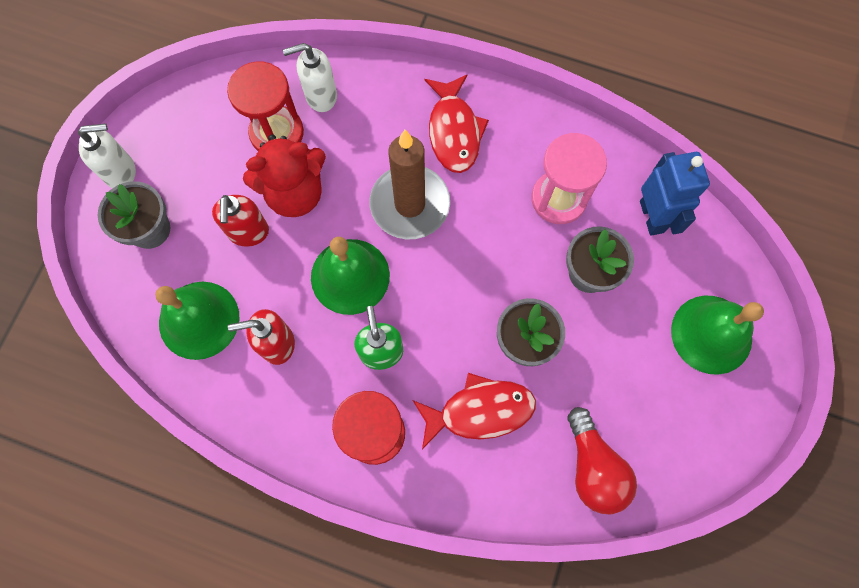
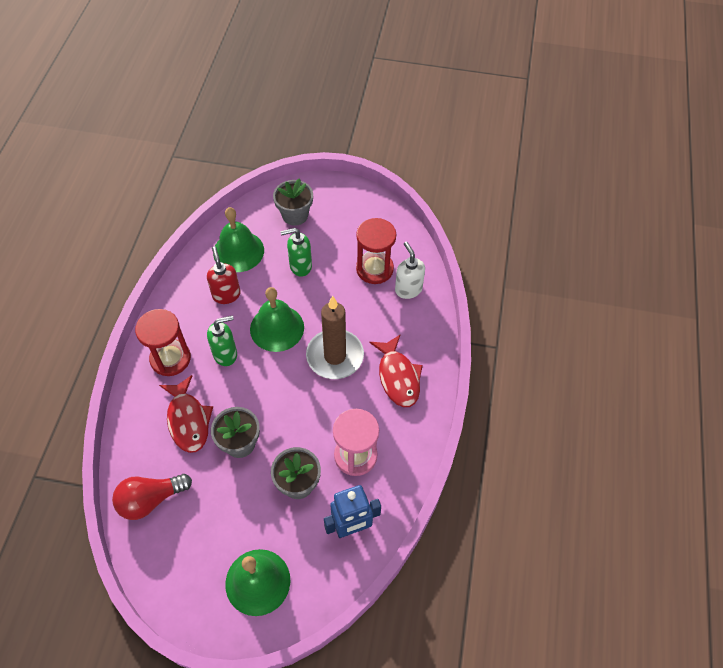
camera: 80 degrees right, 15 degrees down
(121, 172) = (331, 193): white soap dispenser -> none
(248, 232) = (300, 266): red soap dispenser -> green soap dispenser
(295, 193) = (332, 287): red teddy bear -> none
(454, 131) = (398, 377): red fish -> red fish turned 90 degrees counterclockwise

